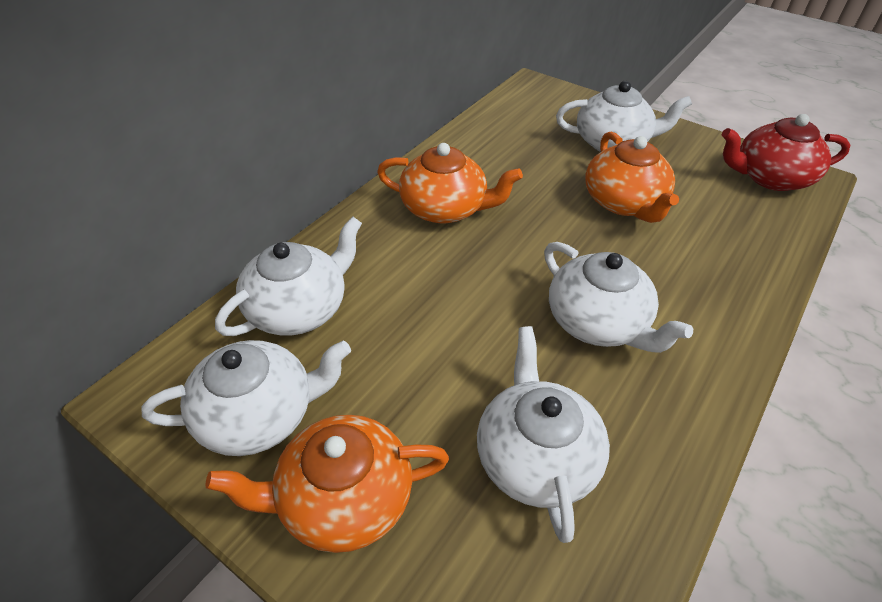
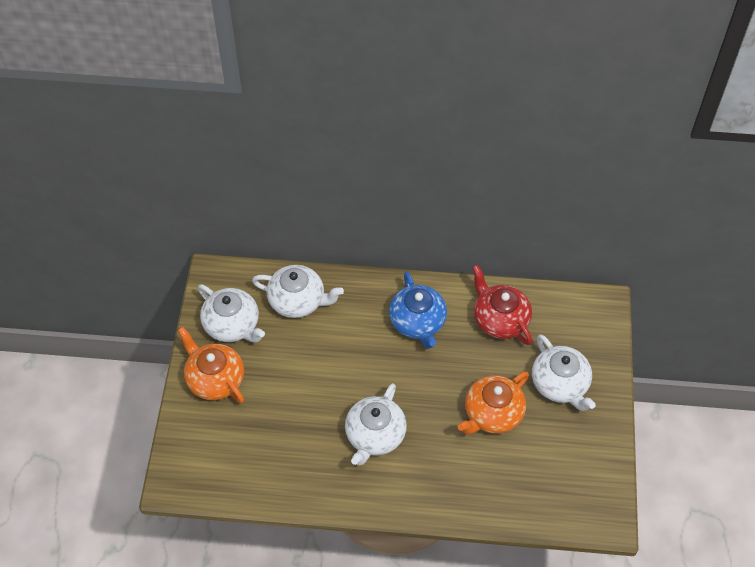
camera: 60 degrees right, 10 degrees up
(445, 208) = (418, 322): orange teapot -> blue teapot
(535, 456) = (275, 439): white teapot -> none
(770, 177) = (587, 493): red teapot -> red teapot (499, 319)

